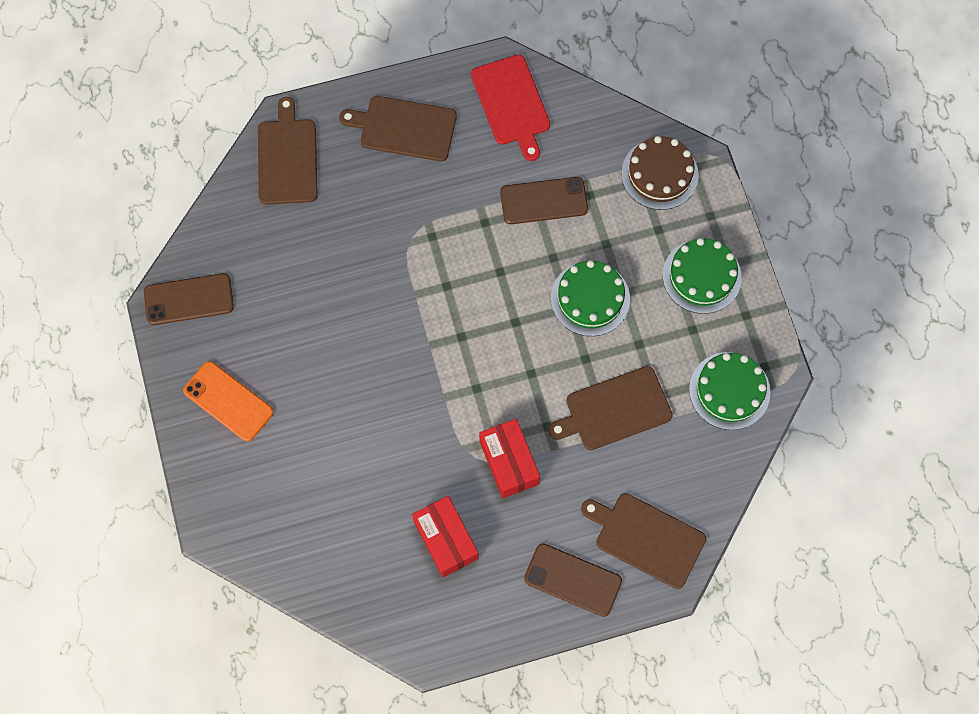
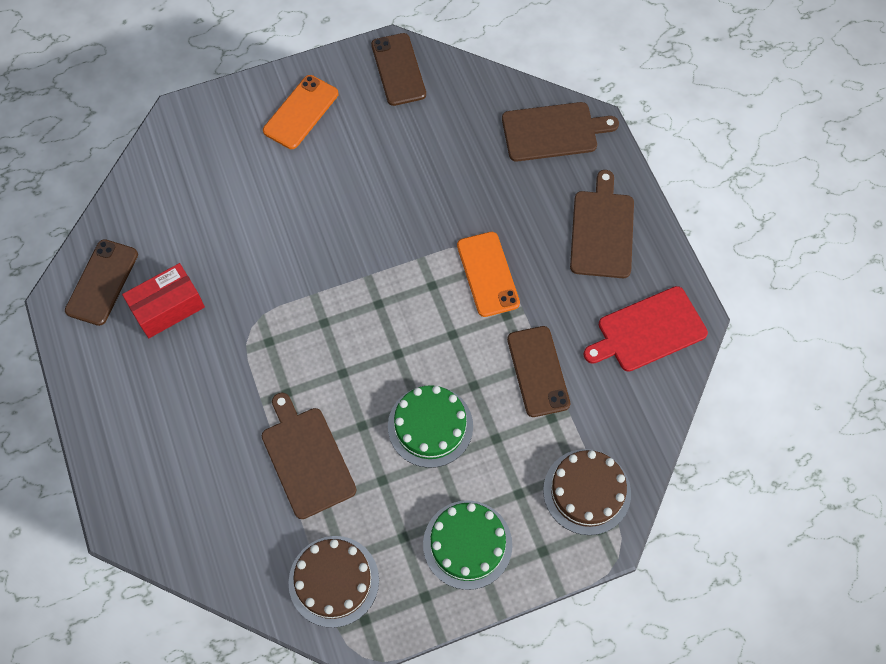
camera: 85 degrees right, 5 degrees down
(440, 234) = (488, 274): none -> orange phone
(509, 462) = (247, 359): red box -> none
(572, 580) = (125, 428): brown phone -> brown phone (102, 282)
(646, 538) = (167, 499): brown cutting board -> none
(729, 391) = (333, 581): green cake -> brown cake

